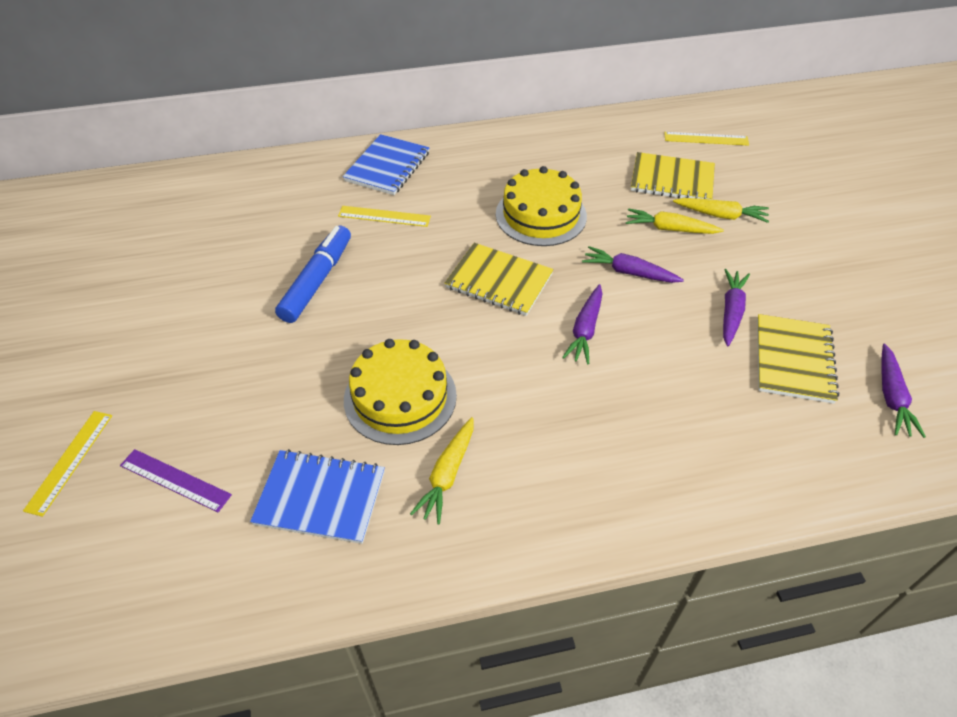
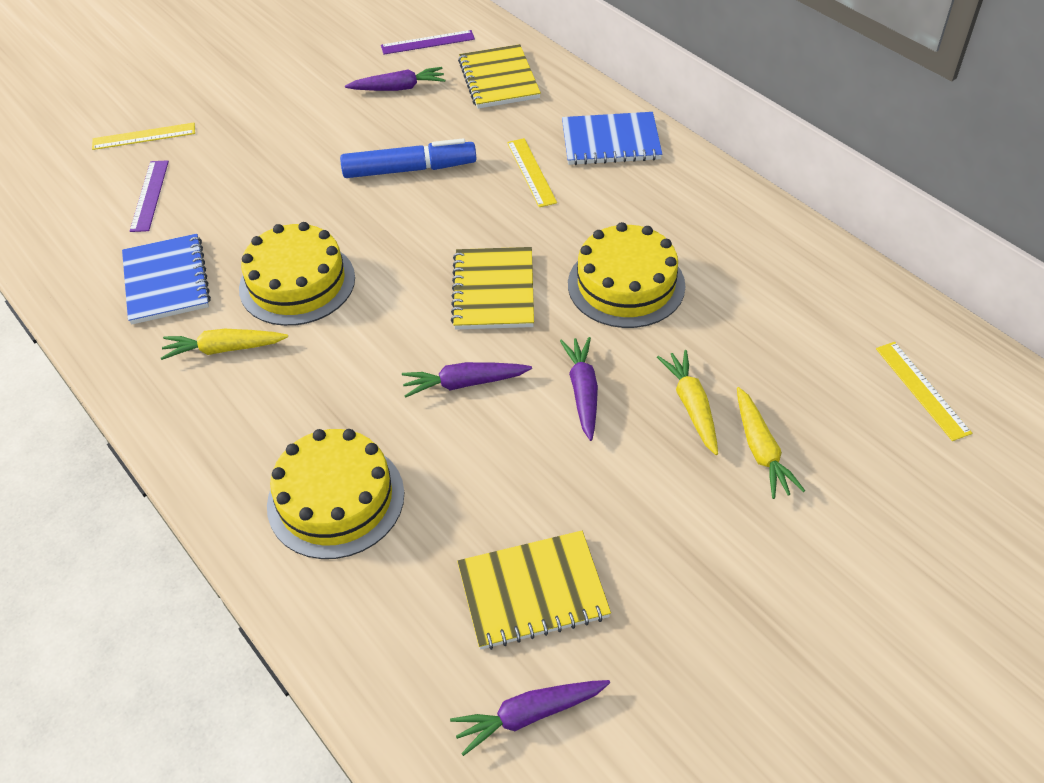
camera: 65 degrees right, 0 degrees up
(159, 215) = (427, 42): none -> purple ruler
(663, 445) = (336, 499): none -> yellow cake
(672, 180) = (794, 380): yellow notebook -> yellow notebook (499, 79)
(731, 311) = (579, 507): purple carrot -> purple carrot (398, 88)

